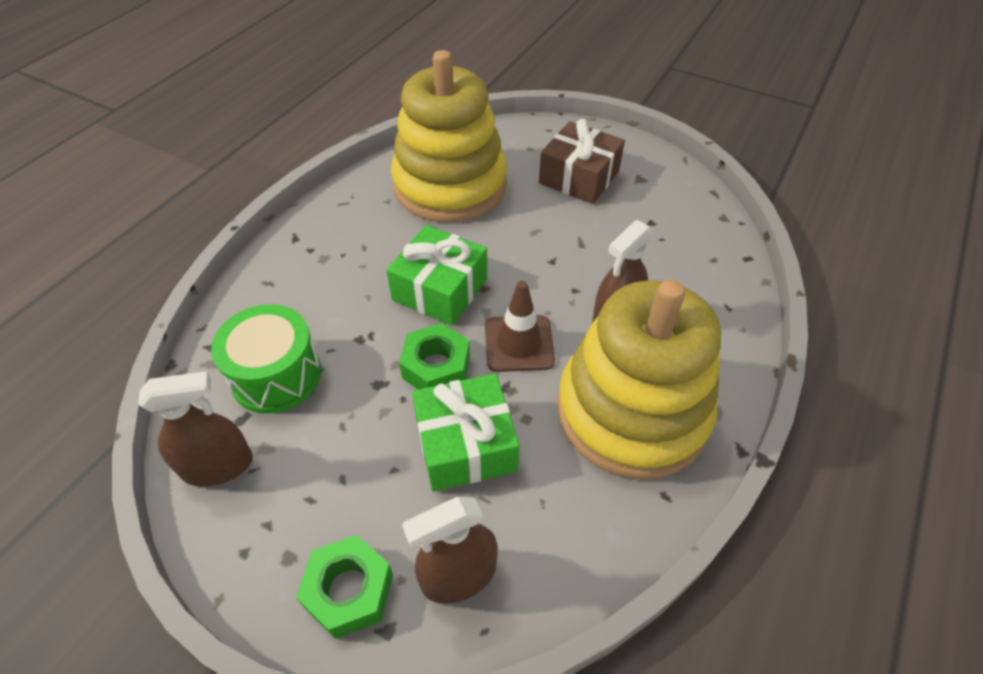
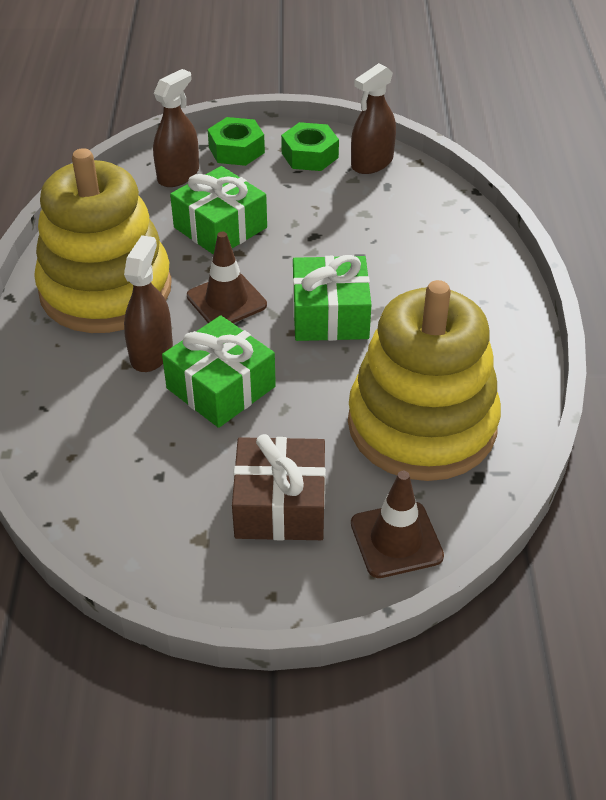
camera: 150 degrees right, 5 degrees down
(276, 375) = (394, 213): green drum -> none
(436, 367) = (281, 260): green nut -> green nut (310, 155)
(523, 138) = (396, 540): none -> brown traffic cone
(572, 265) = (221, 387): none -> green gift

